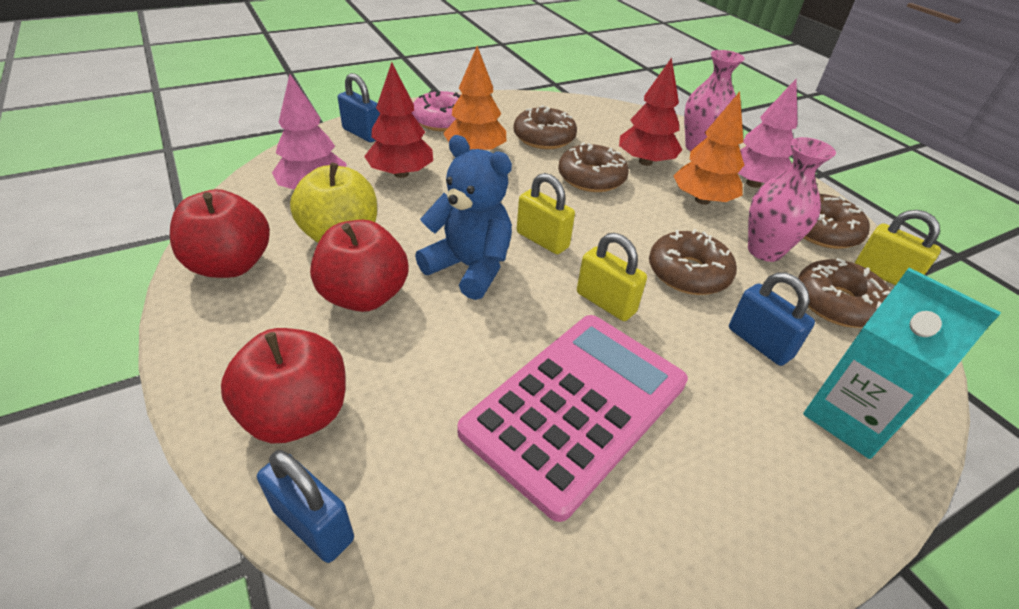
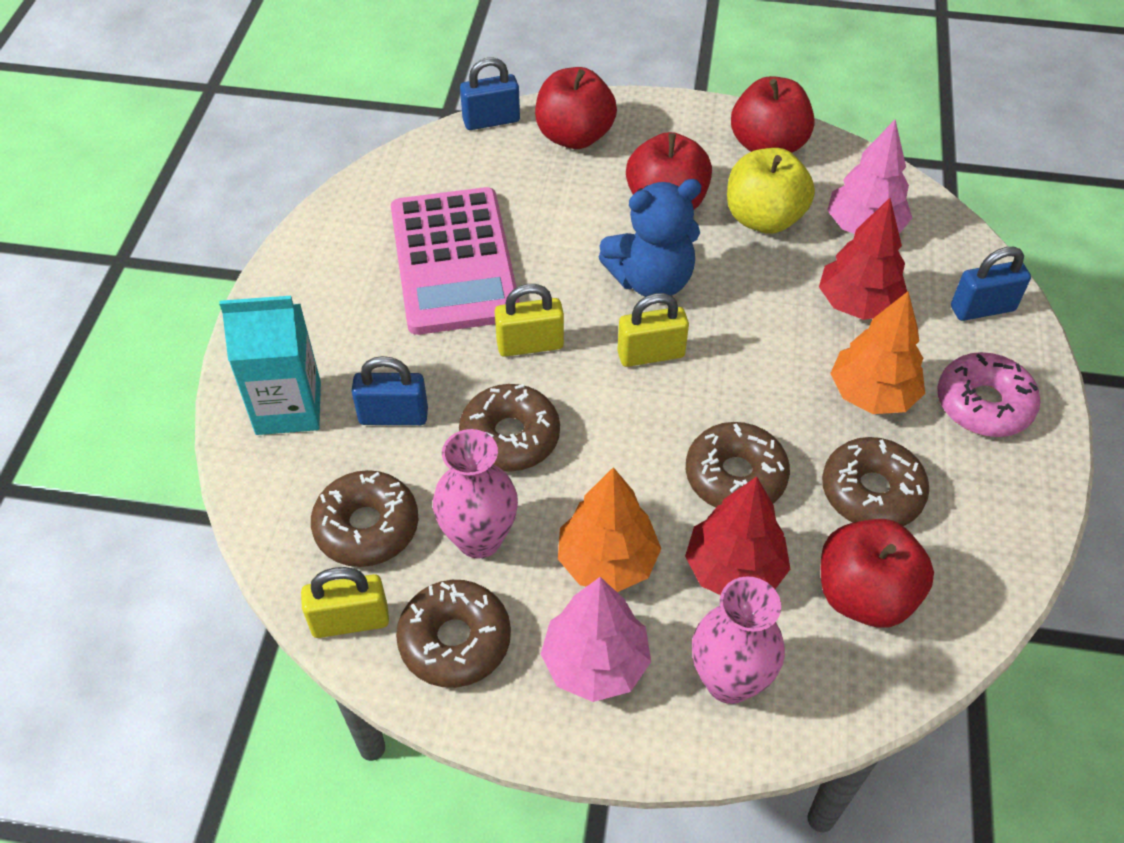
camera: 130 degrees right, 10 degrees up
(604, 127) = (864, 595): none -> red apple

